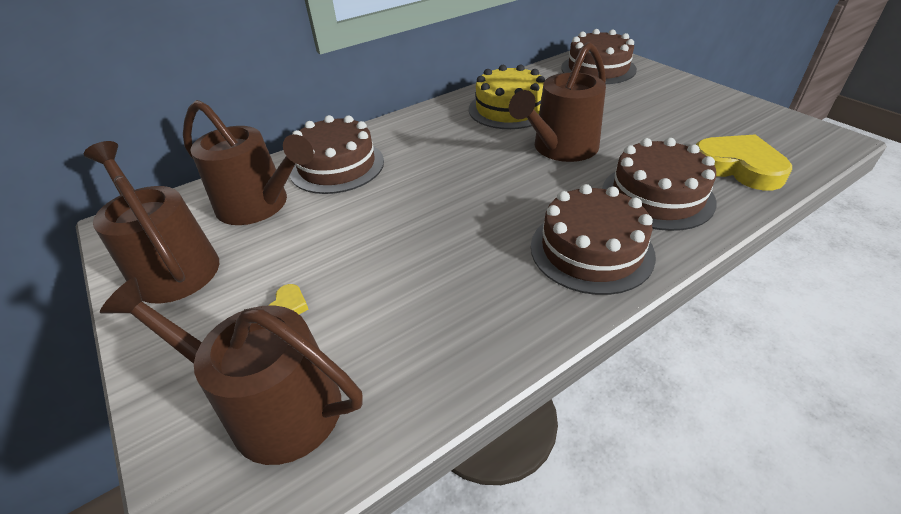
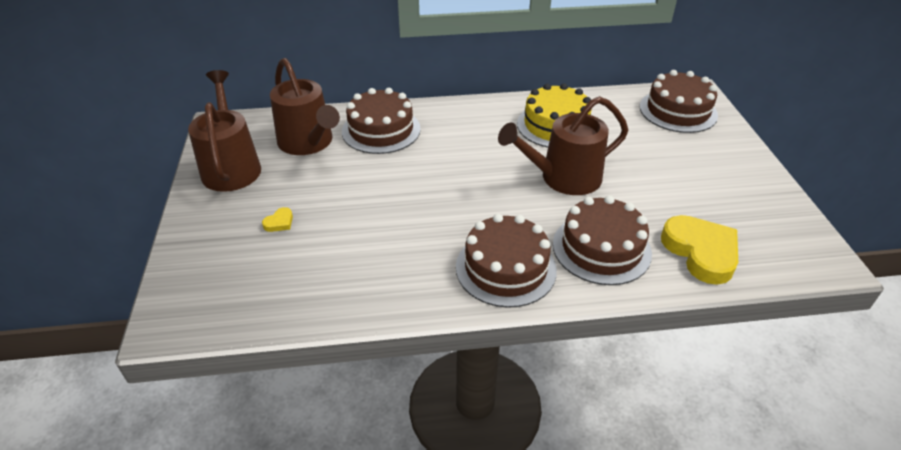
camera: 25 degrees right, 0 degrees up
(273, 406) = (233, 278): brown watering can -> none

